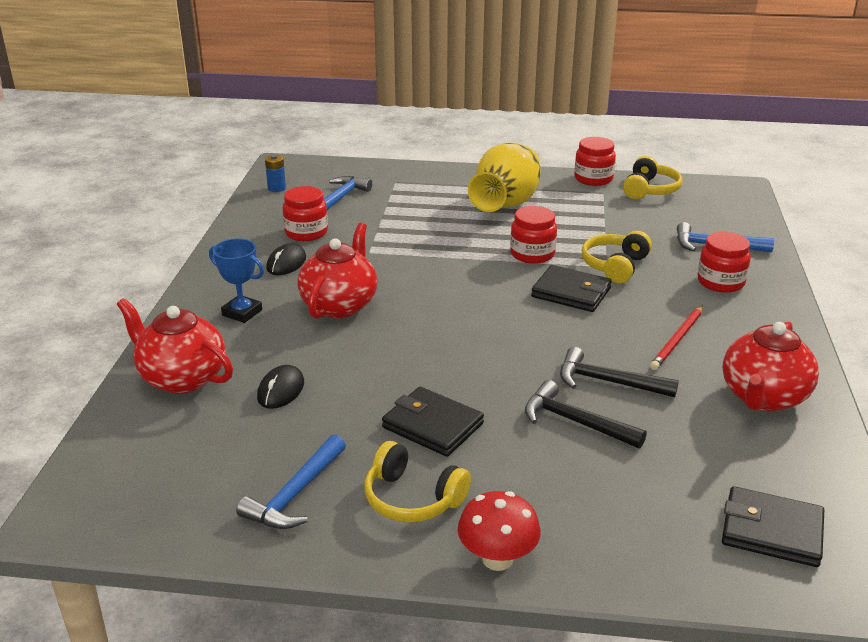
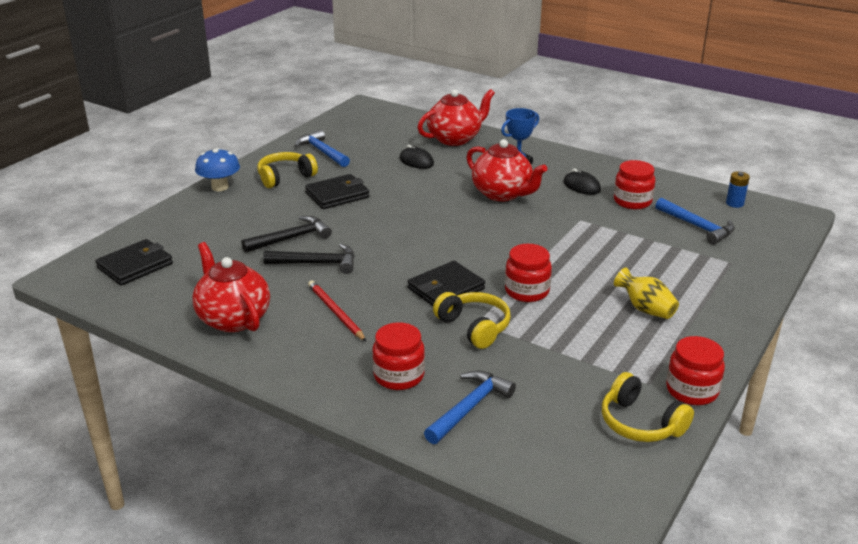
camera: 115 degrees right, 0 degrees up
(497, 559) = (220, 187): red mushroom -> blue mushroom
(506, 204) = (645, 309): yellow vase -> yellow vase, size x0.51
(607, 382) = (317, 263): black hammer -> black hammer turned 45 degrees clockwise

